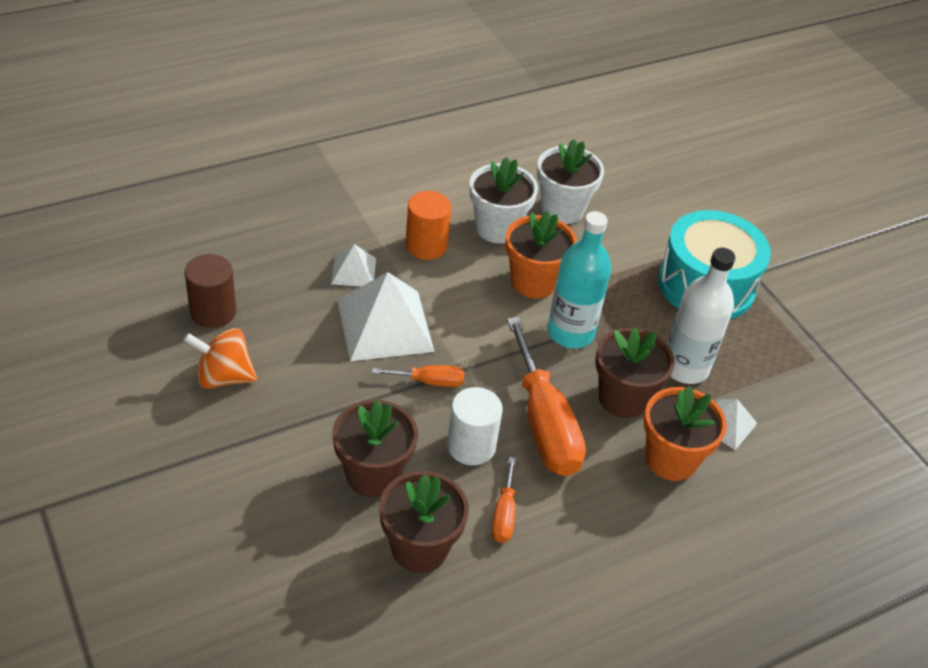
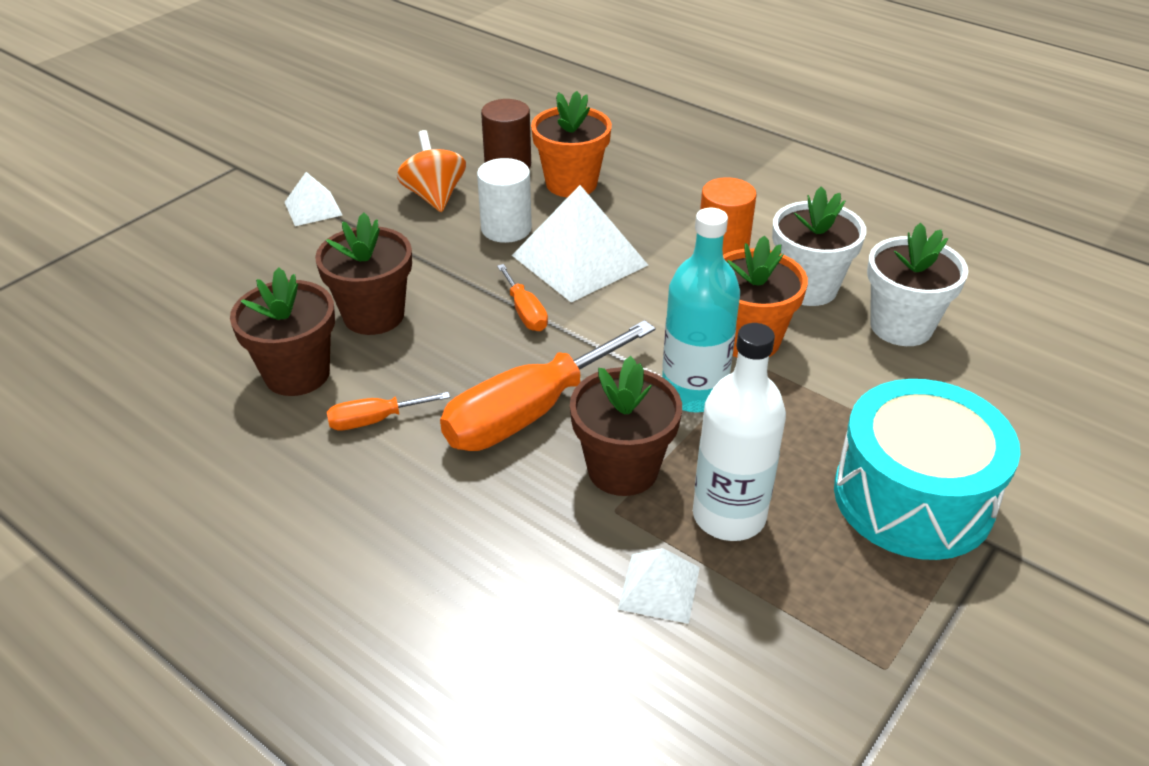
camera: 70 degrees right, 5 degrees down
(353, 271) = (636, 218): white pyramid -> white pyramid (313, 208)
(471, 446) = (456, 368): white cylinder -> white cylinder (506, 228)
(671, 459) = (552, 543): orange flower pot -> orange flower pot (571, 183)

